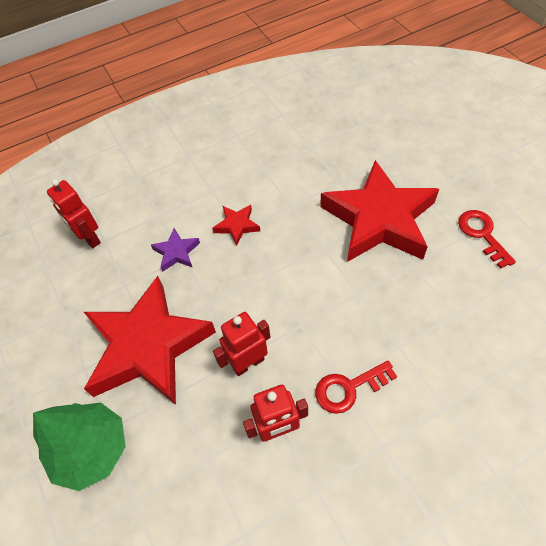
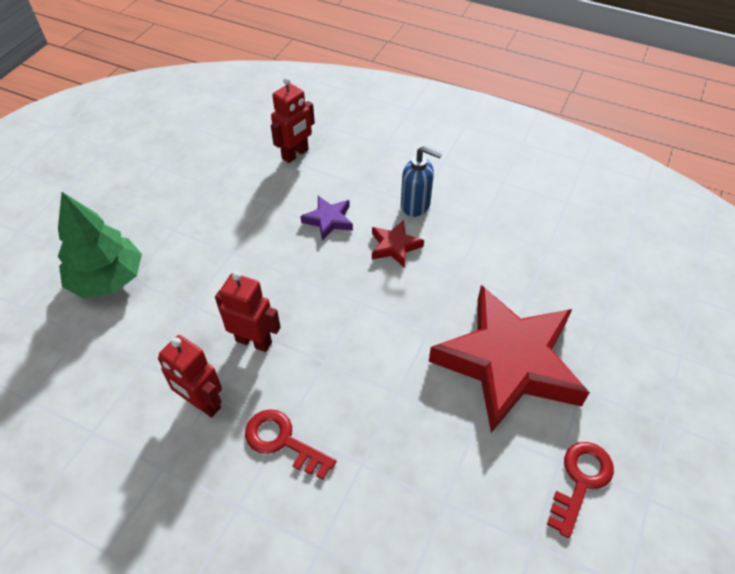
camera: 50 degrees right, 5 degrees down
(89, 238) = (295, 154): red robot -> red robot turned 150 degrees counterclockwise
(148, 346) = (221, 258): red star -> none
(211, 192) = (416, 205): none -> blue soap dispenser

